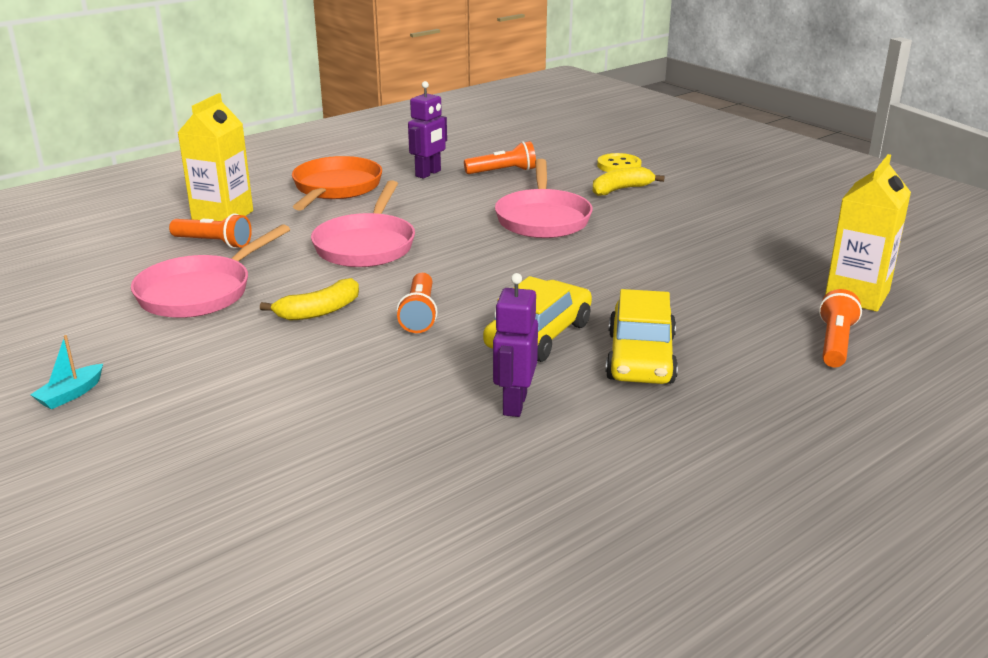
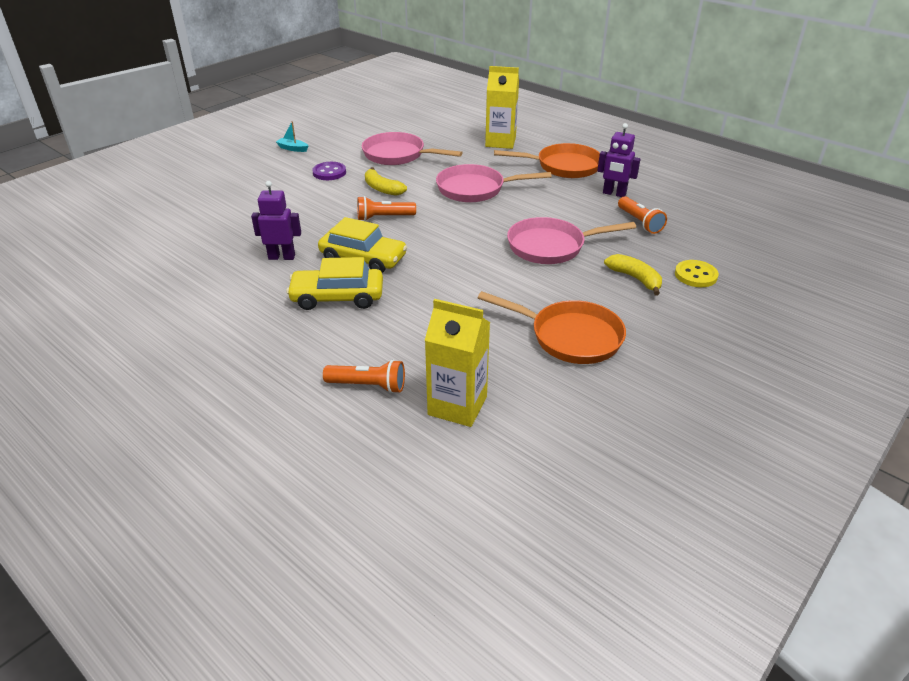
camera: 80 degrees right, 10 degrees up
(213, 243) = (461, 147): orange flashlight -> none
(220, 356) = (329, 172): none -> purple button
(728, 231) = (570, 337): none -> orange pan

